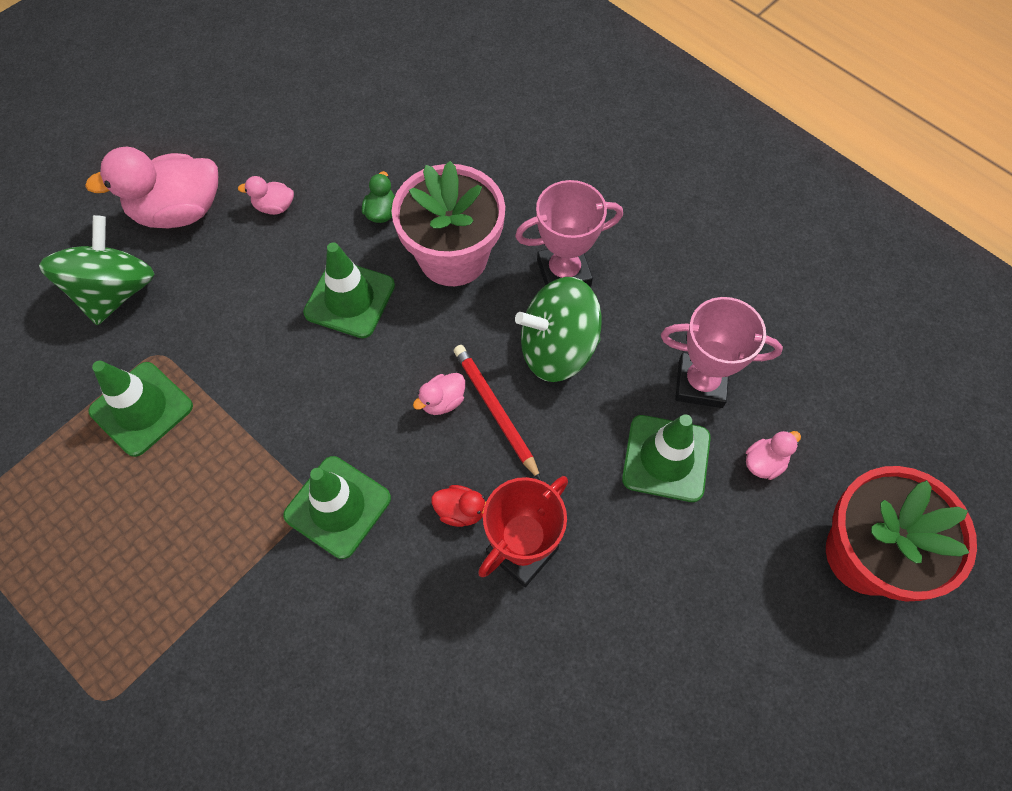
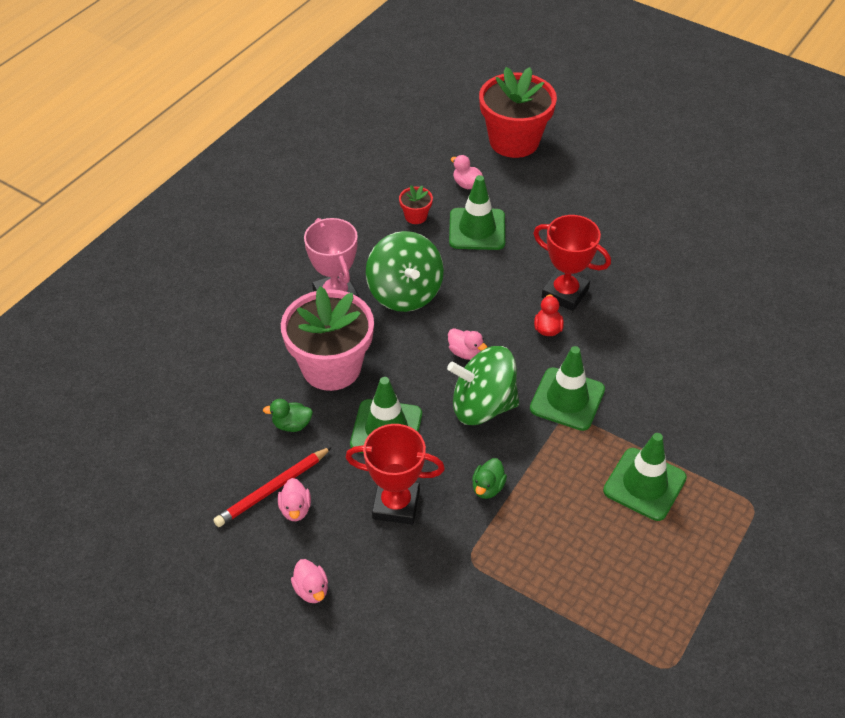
camera: 100 degrees left, 15 degrees down
(115, 291) = (413, 616): green spinning top -> green spinning top (482, 406)
(141, 409) = (525, 554): green traffic cone -> green traffic cone (644, 484)
(179, 211) = (311, 590): pink duck -> pink duck, size x0.45
(239, 388) = (487, 487): none -> green duck
(249, 295) = (396, 504): none -> red trophy
(495, 410) = (465, 321): red pencil -> red pencil (272, 489)
(700, 383) = (416, 216): pink trophy -> red flower pot

